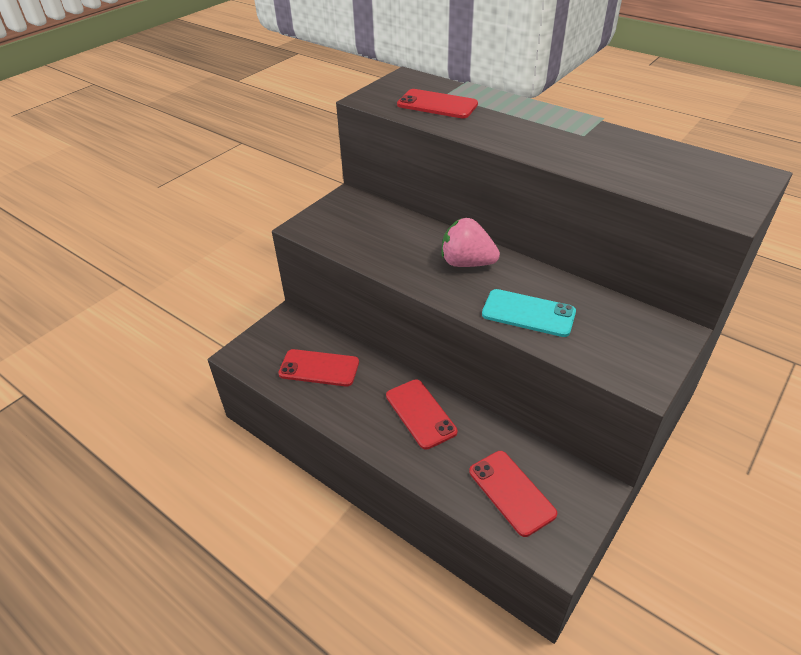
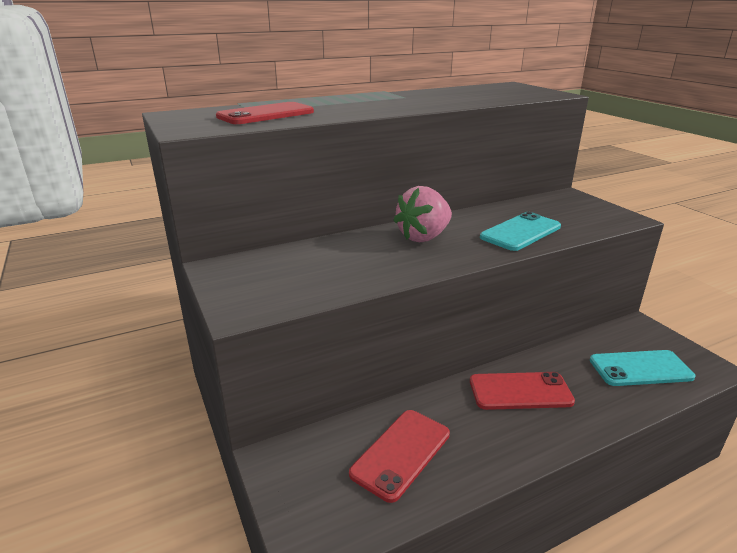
camera: 65 degrees left, 15 degrees down
(511, 492) = (640, 368): red phone -> turquoise phone

